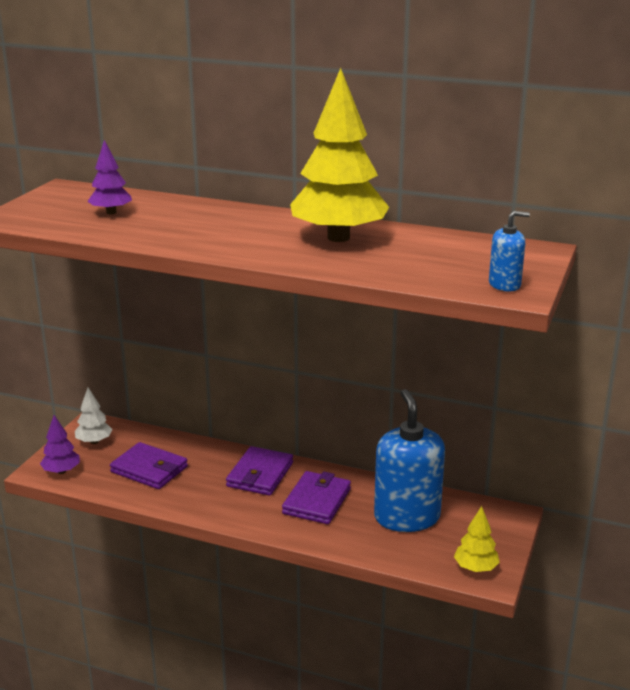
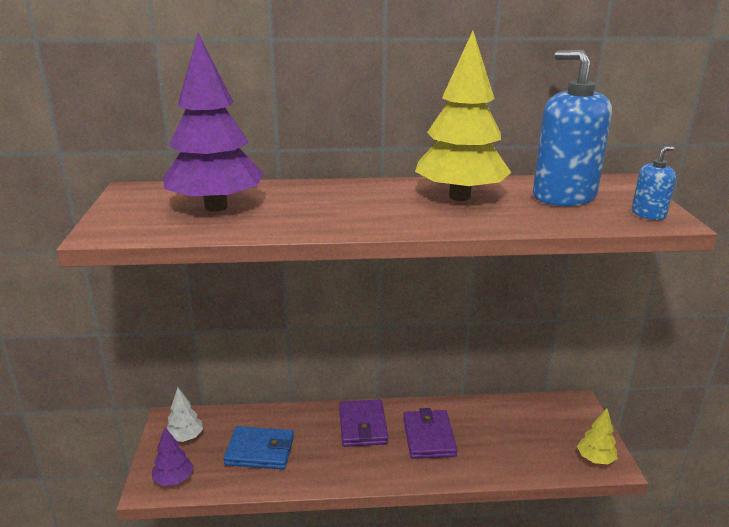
camera: 25 degrees left, 0 degrees up
(111, 212) = (216, 207): purple tree -> purple tree, size x2.11
(149, 469) = (260, 451): purple wallet -> blue wallet
(407, 517) = (508, 429): blue soap dispenser -> blue soap dispenser (563, 196)

